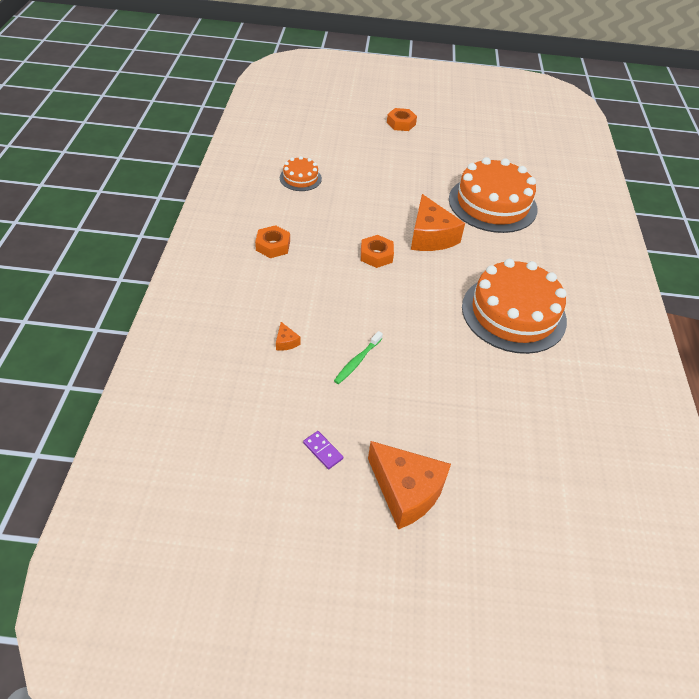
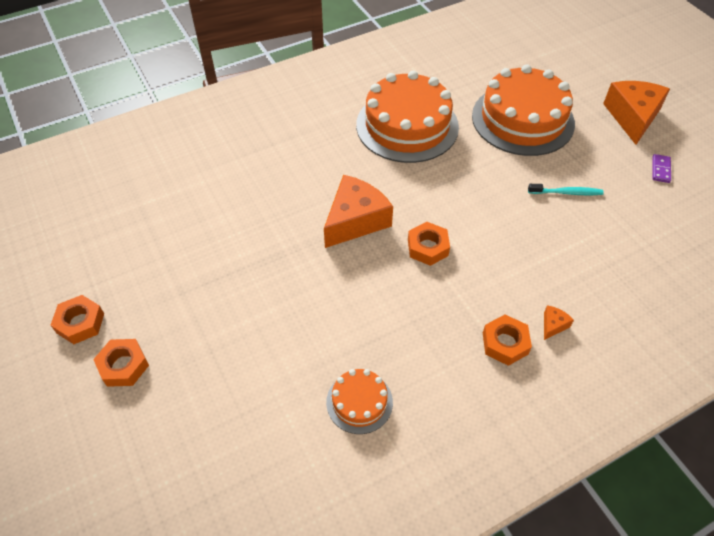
camera: 120 degrees left, 5 degrees up
(286, 342) = (604, 249): orange cheese -> orange cheese (553, 325)
(357, 361) = (566, 192): green toothbrush -> turquoise toothbrush
(441, 120) = (80, 323): none -> orange nut
(492, 204) = (251, 196): orange cake -> orange cake (522, 119)

